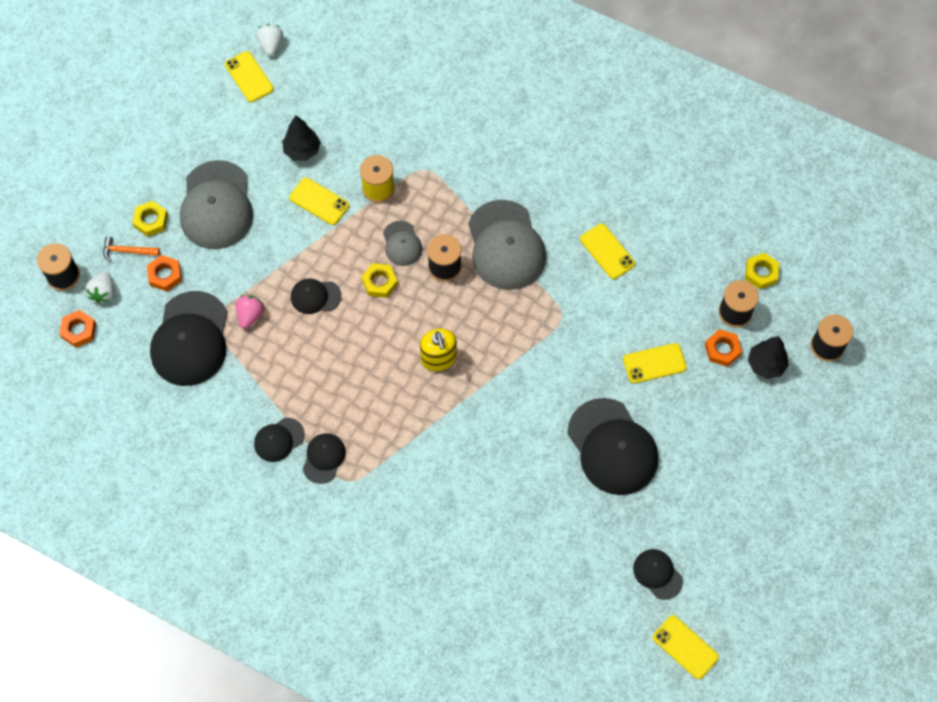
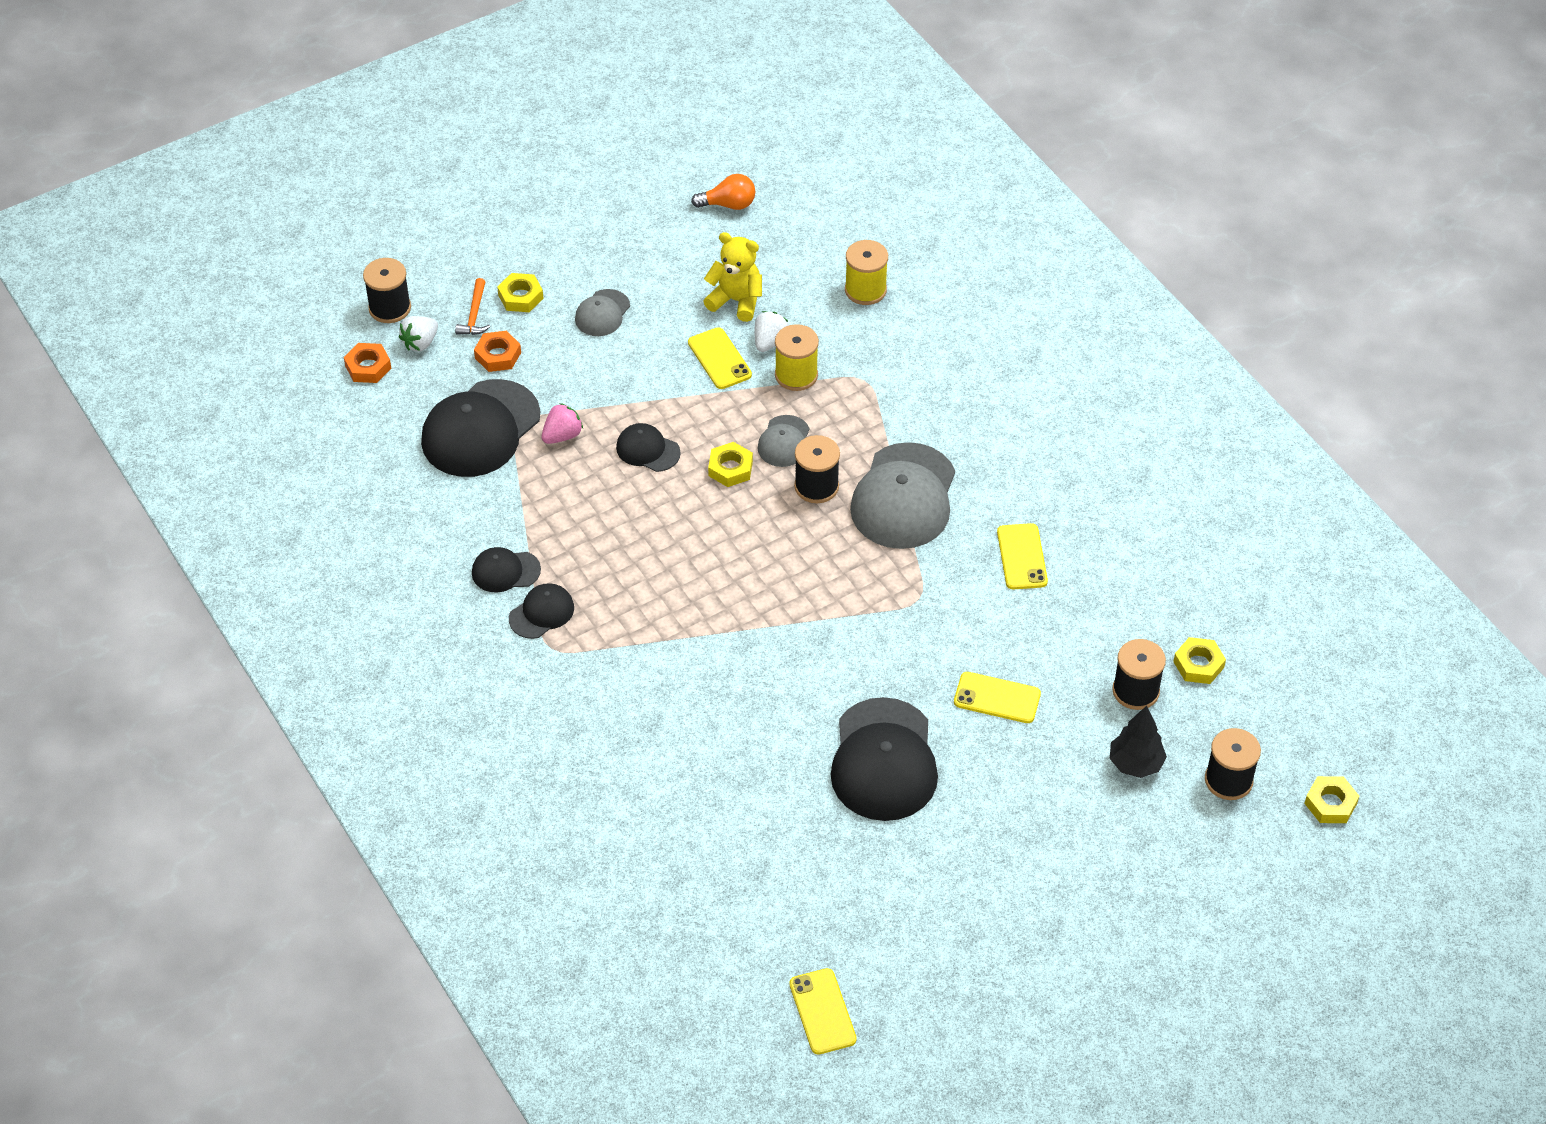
camera: 30 degrees right, 15 degrees down
(127, 251) = (474, 314): orange hammer -> orange hammer turned 120 degrees counterclockwise
(216, 205) = (602, 313): grey cap -> grey cap, size x0.50
(249, 77) = (728, 204): yellow phone -> orange light bulb
(271, 45) = (776, 184): white strawberry -> white strawberry (770, 342)
(302, 150) = (736, 301): black tree -> yellow teddy bear
(383, 99) = (865, 290): none -> yellow spool
(438, 358) = (743, 575): yellow soap dispenser -> none
(657, 574) = (843, 918): black cap -> none
(722, 350) = (1092, 723): orange nut -> none
(895, 330) = (1330, 803): none -> yellow nut

